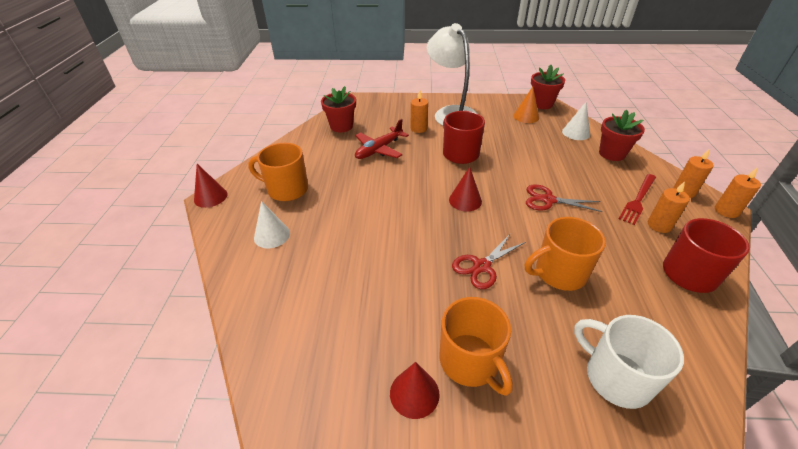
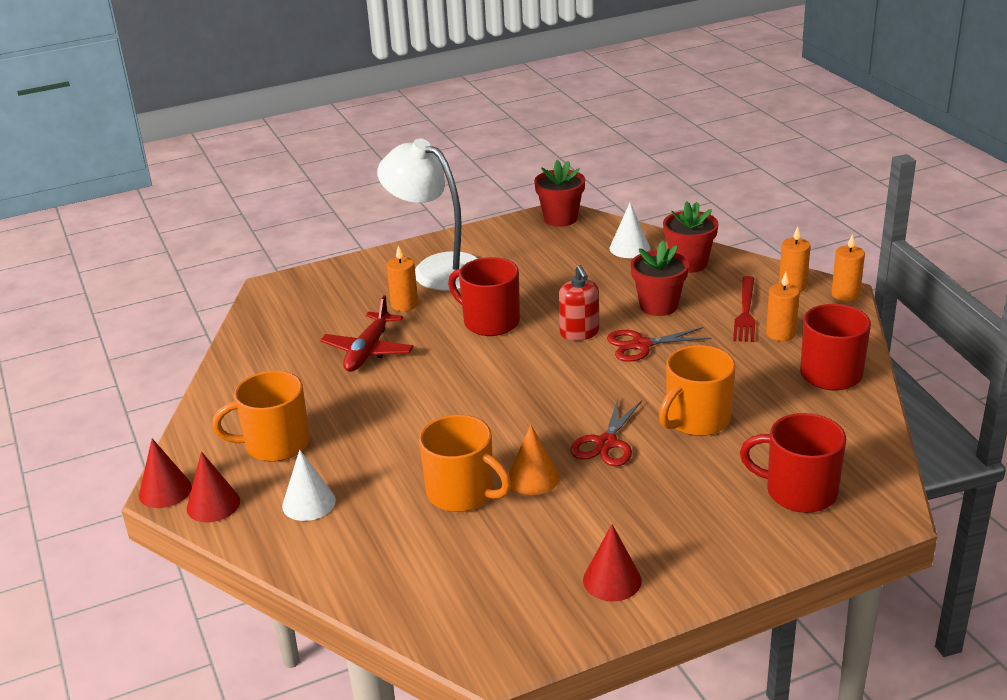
camera: 25 degrees left, 10 degrees down
(341, 126) = (280, 335): red flower pot -> red flower pot (658, 306)
(465, 200) = (538, 378): red cone -> red cone (213, 504)
(470, 361) = (651, 533): orange mug -> orange mug (462, 493)
(511, 178) = (579, 332): none -> red soap dispenser
(526, 116) = (549, 243): orange cone -> orange cone (533, 478)
(616, 377) = (799, 492): white mug -> red mug

